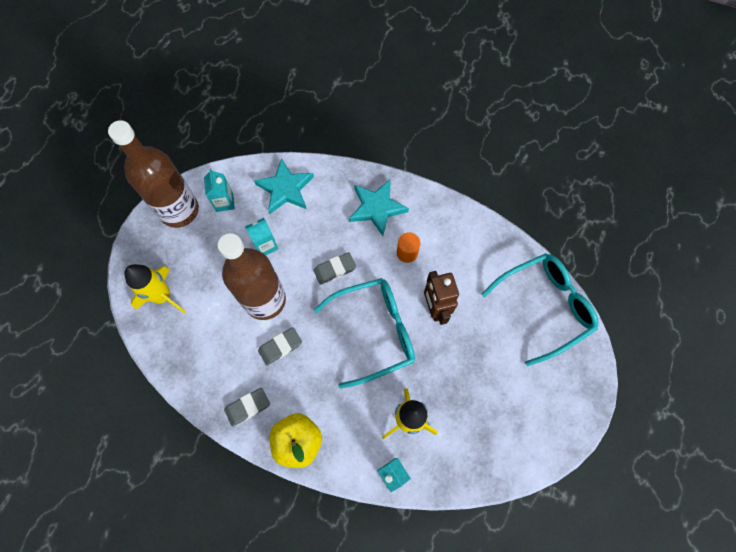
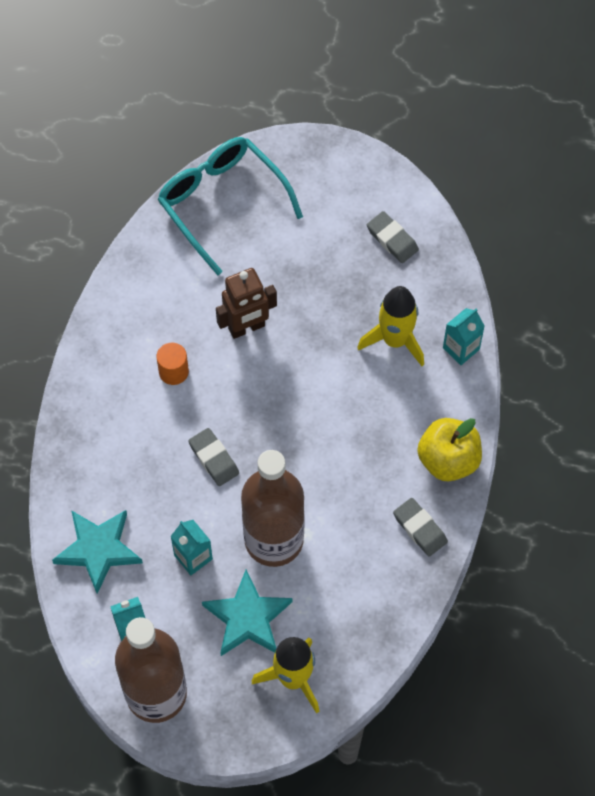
camera: 100 degrees left, 5 degrees down
(280, 347) = (334, 506): grey eraser -> grey eraser (392, 239)
(374, 332) = (292, 395): turquoise glasses -> none
(377, 208) = (111, 420): turquoise star -> turquoise star (247, 618)

